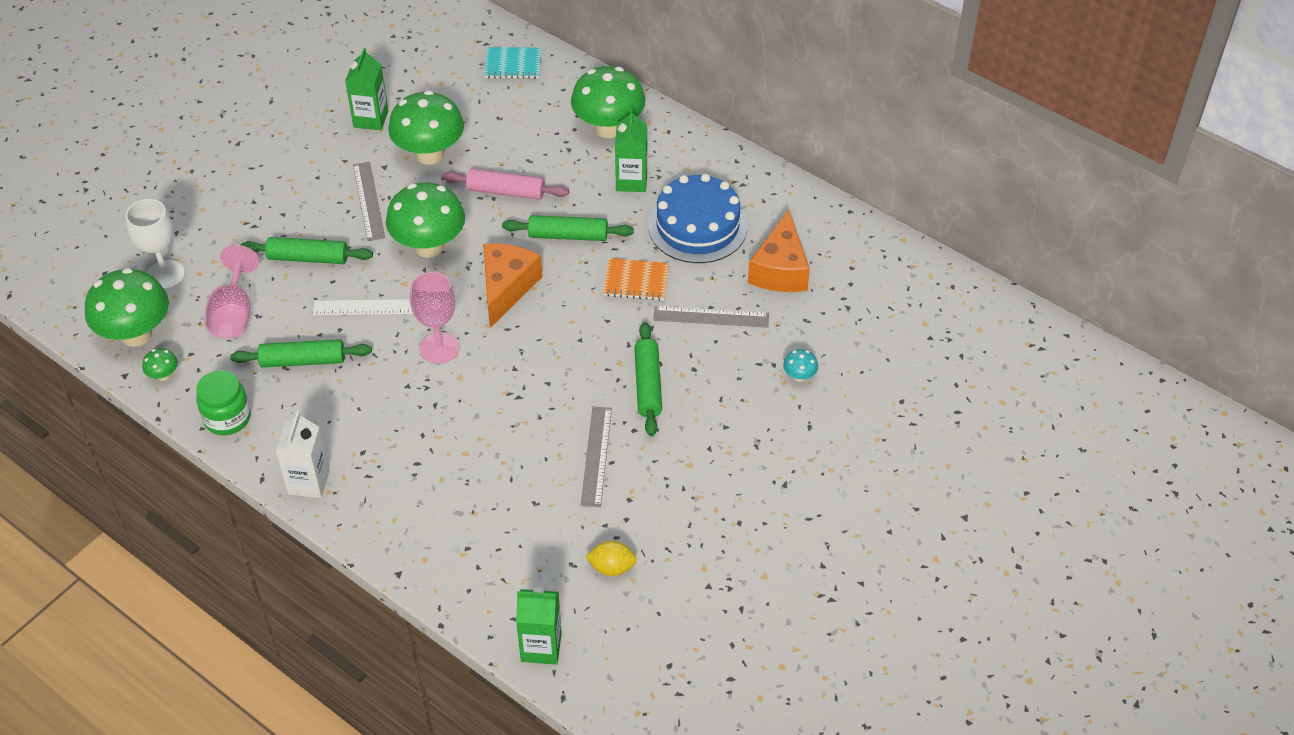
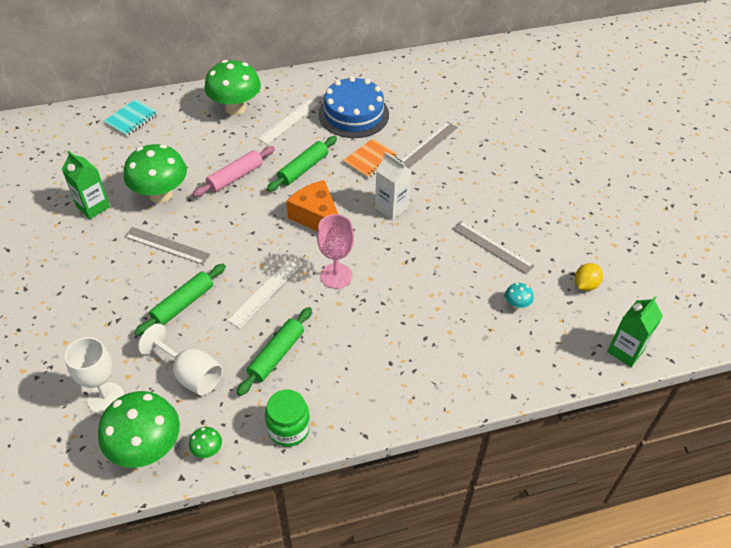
camera: 55 degrees left, 0 degrees up
(234, 314) = (190, 374): pink goblet -> white goblet
(308, 482) = (392, 408): white carton -> white carton (391, 207)
(429, 246) = (242, 236): green mushroom -> none
(631, 181) = (289, 121): green carton -> white ruler
(648, 385) = (456, 196): green rolling pin -> none
(780, 269) = (419, 101): orange cheese -> none
(799, 376) = (504, 135): turquoise mushroom -> turquoise mushroom (516, 304)

